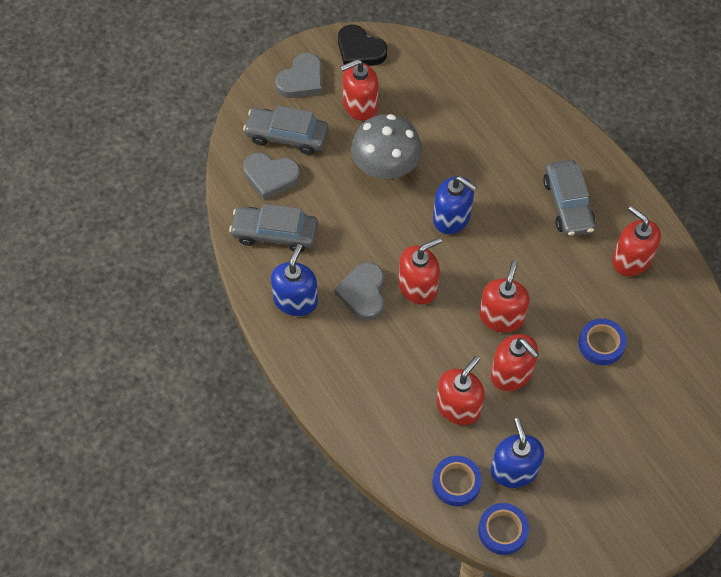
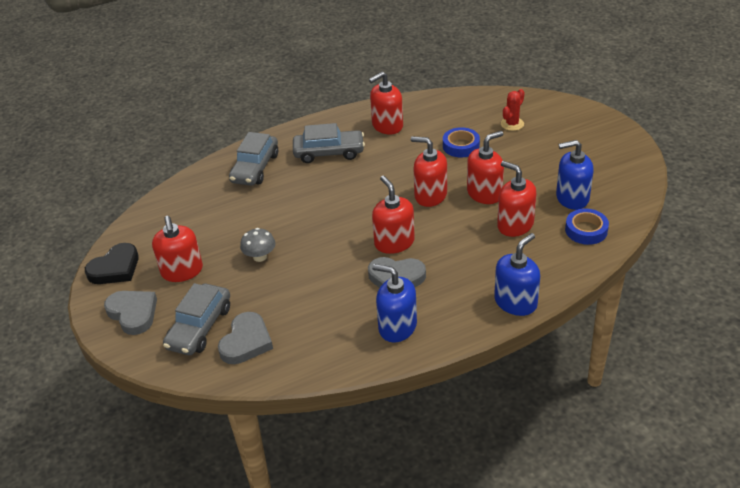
camera: 80 degrees left, 20 degrees down
(275, 233) = (316, 340): grey car -> grey car (255, 168)
(386, 167) = (260, 257): grey mushroom -> grey mushroom, size x0.52
(452, 218) = (326, 218): blue soap dispenser -> blue soap dispenser (515, 302)
(502, 530) = (626, 207): blue tape -> none
(657, 402) = (512, 124): none -> red cactus

